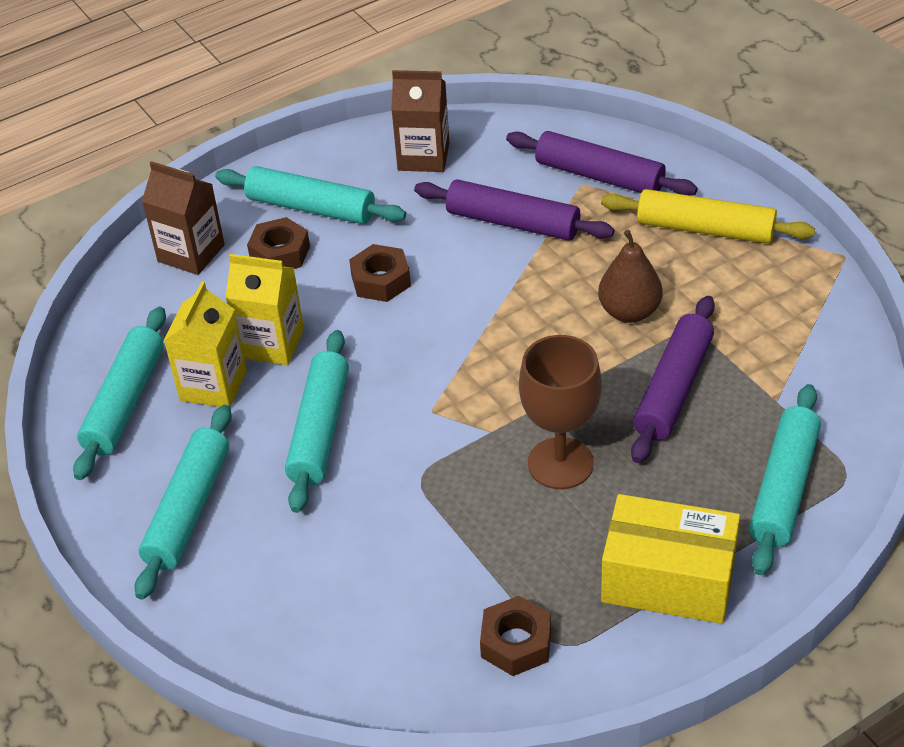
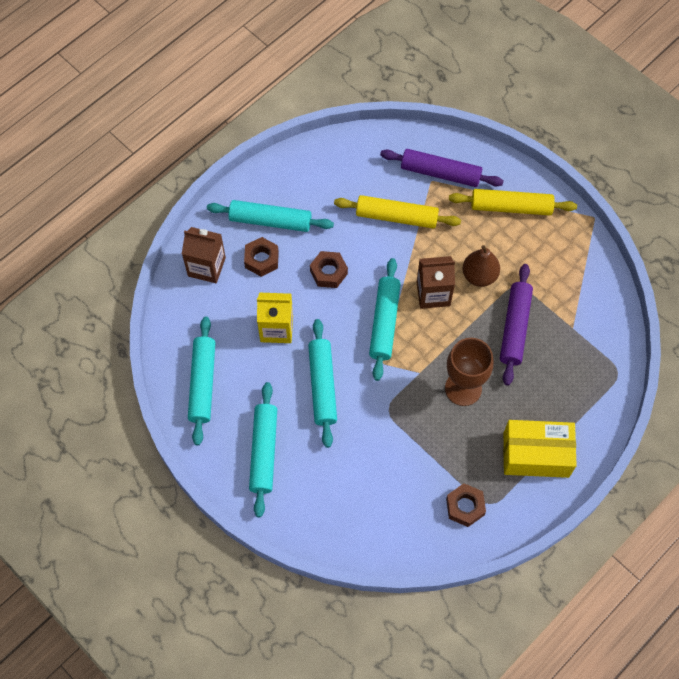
camera: 15 degrees left, 20 degrees up
(213, 385) = (251, 364): yellow carton -> none
(423, 156) = (329, 170): brown carton -> brown carton (433, 293)
(513, 222) = (396, 217): purple rolling pin -> yellow rolling pin
(783, 488) = (586, 386): turquoise rolling pin -> turquoise rolling pin (384, 322)

